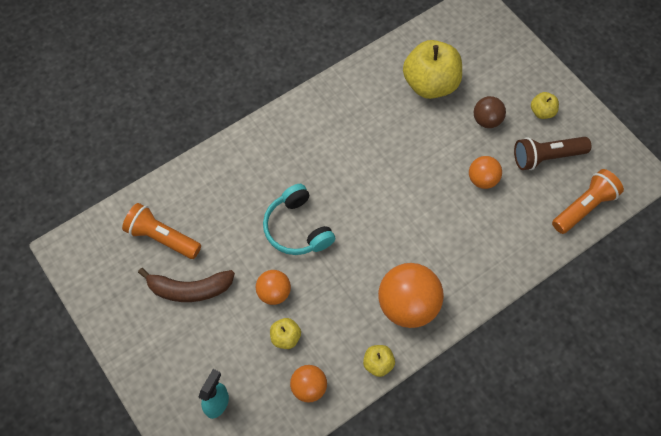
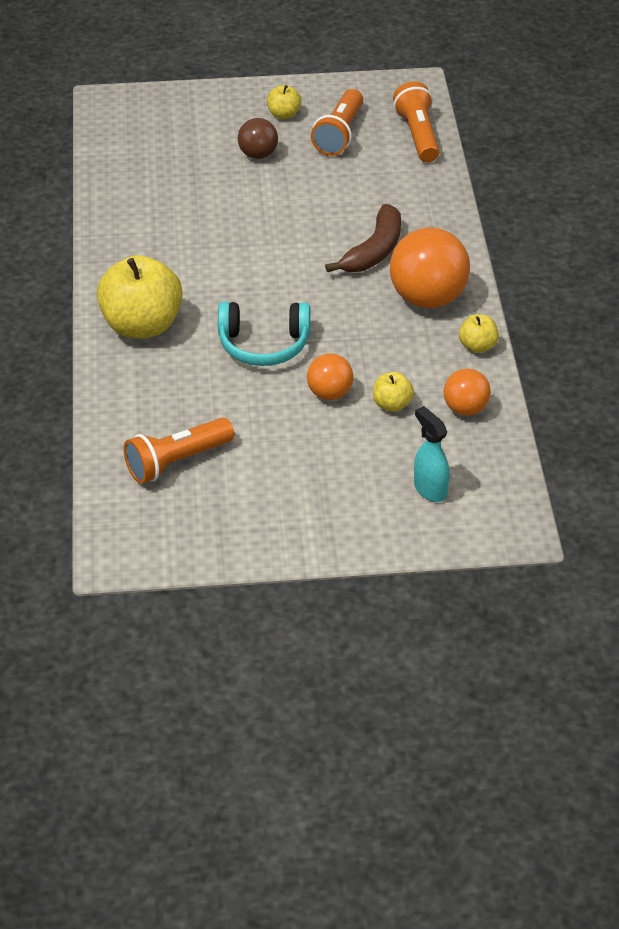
camera: 60 degrees left, 20 degrees down
(189, 289) = (266, 462): brown banana -> brown banana (374, 251)
(430, 84) = (174, 174): yellow apple -> yellow apple (142, 325)
(482, 179) = (326, 187): orange ball -> none
(546, 157) = (339, 134): brown flashlight -> orange flashlight

